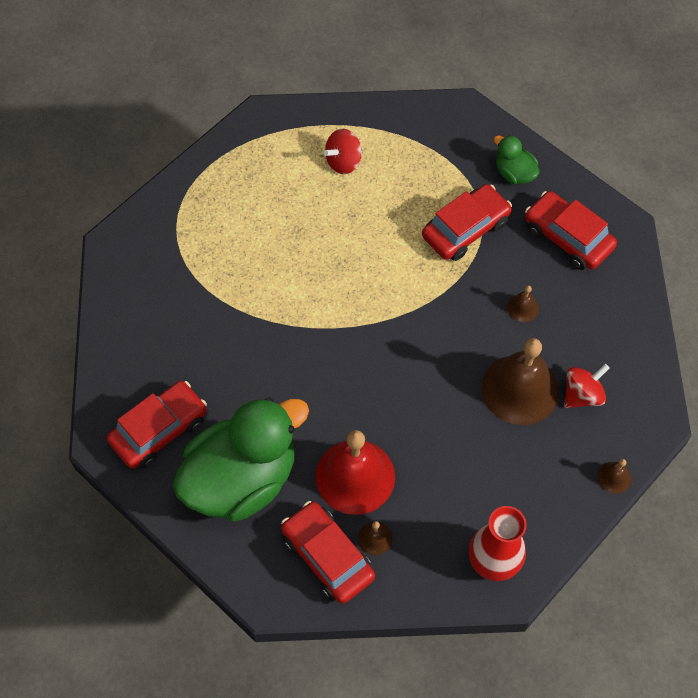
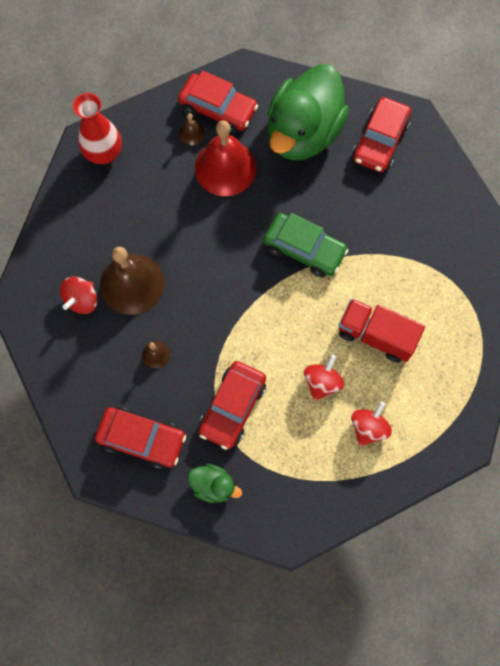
camera: 155 degrees right, 10 degrees up
(289, 234) = (376, 335): none -> red truck
(314, 347) = (304, 249): none -> green car
(366, 215) = (322, 382): none -> red spinning top
(614, 477) = (37, 246): brown bell -> none

